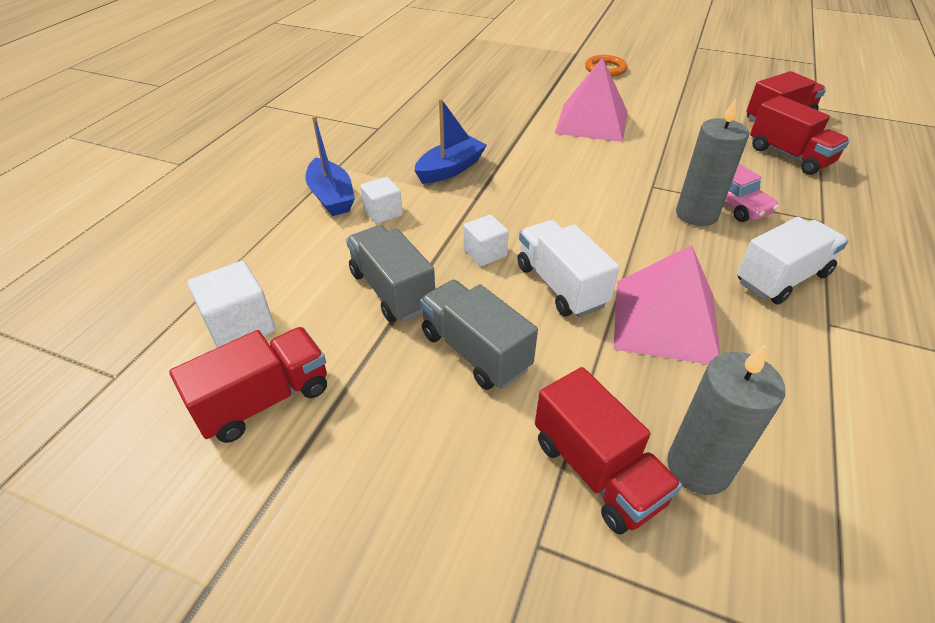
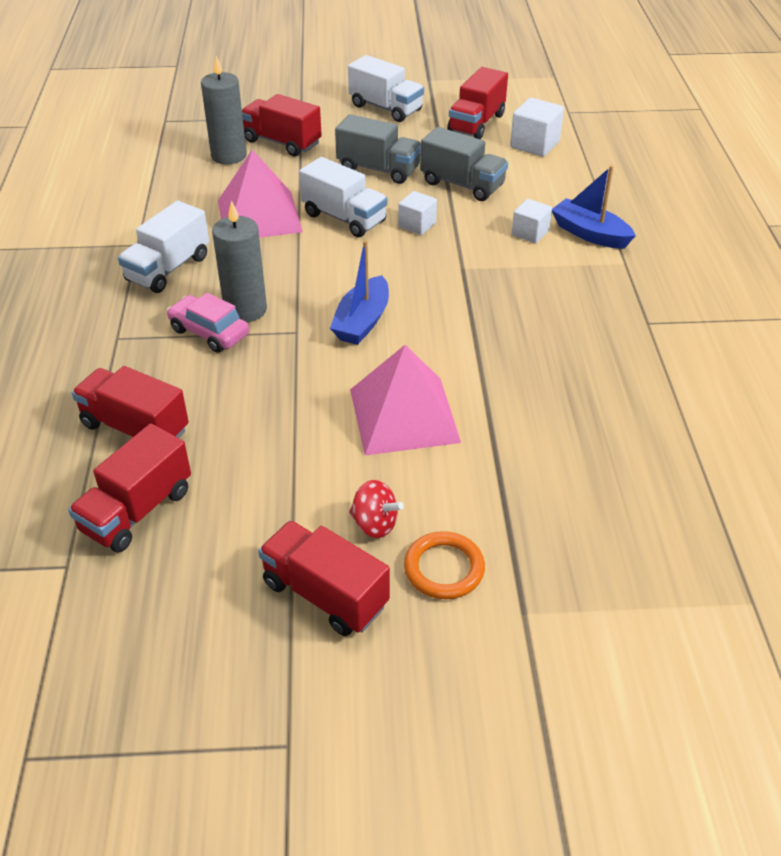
camera: 155 degrees right, 0 degrees up
(367, 508) = (385, 108): none -> white truck
(450, 169) = (514, 292): blue boat -> blue boat (362, 322)
(634, 87) = (375, 524): none -> red spinning top
(669, 73) = (325, 594): none -> red truck

